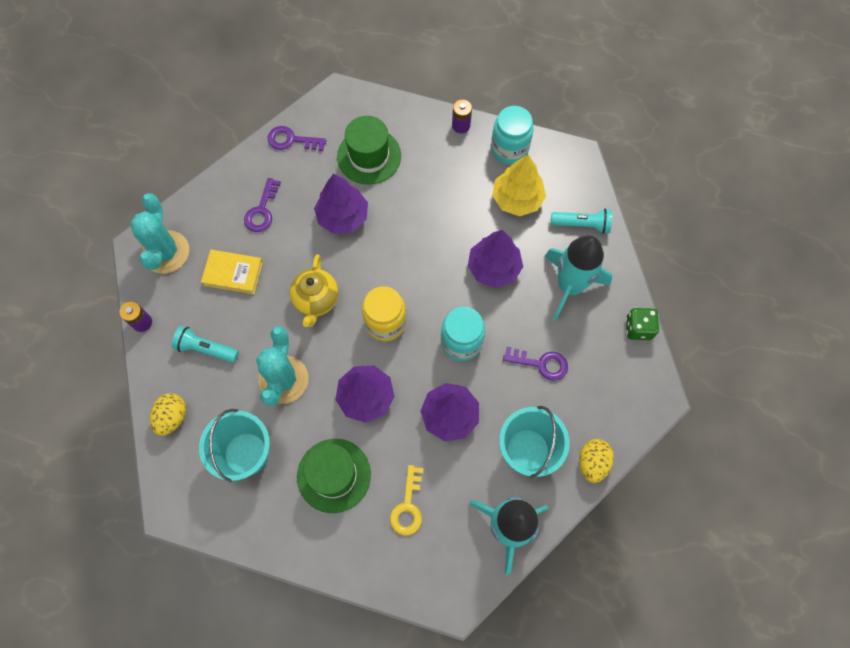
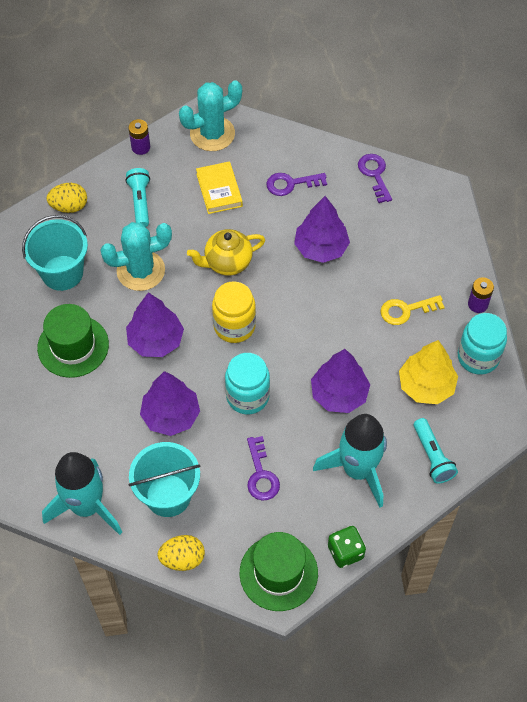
camera: 65 degrees right, 10 degrees down
(369, 156) = (396, 242): green hat -> green hat (278, 573)
(408, 506) = (70, 416): yellow key -> yellow key (406, 310)

